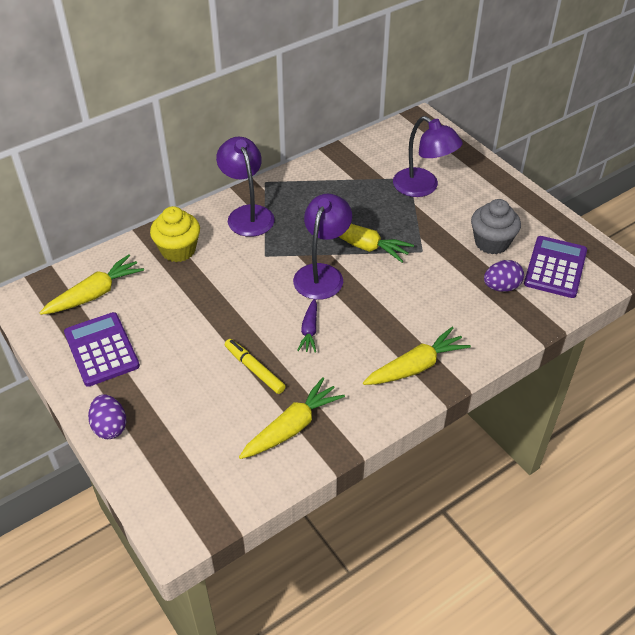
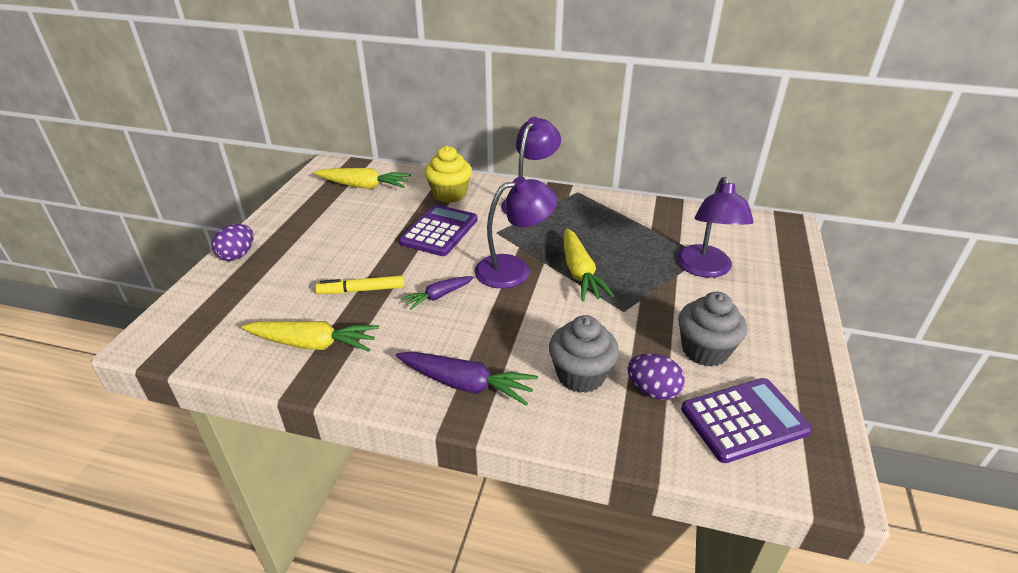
camera: 50 degrees right, 10 degrees down
(101, 349) = (312, 215): purple calculator -> purple calculator (439, 231)
(254, 369) = (361, 290): yellow marker -> yellow marker turned 105 degrees counterclockwise
(416, 366) = (466, 384): yellow carrot -> purple carrot
(459, 309) = (580, 375): none -> grey cupcake

